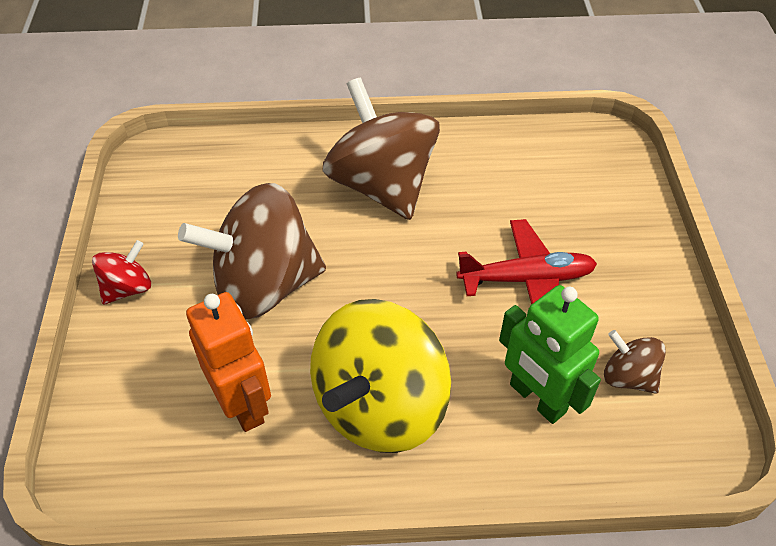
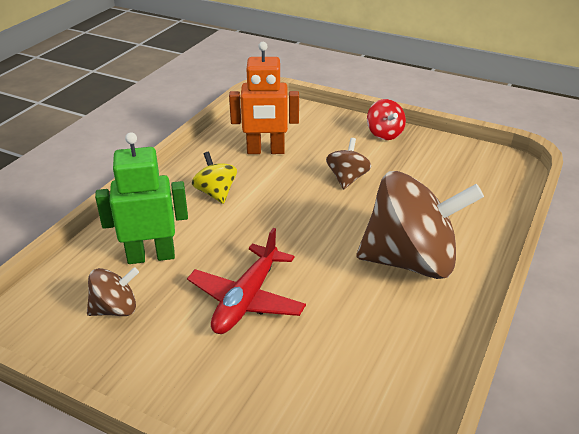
camera: 120 degrees right, 15 degrees down
(264, 285) = (347, 179): brown spinning top -> brown spinning top, size x0.46
(380, 406) = (216, 193): yellow spinning top -> yellow spinning top, size x0.46

